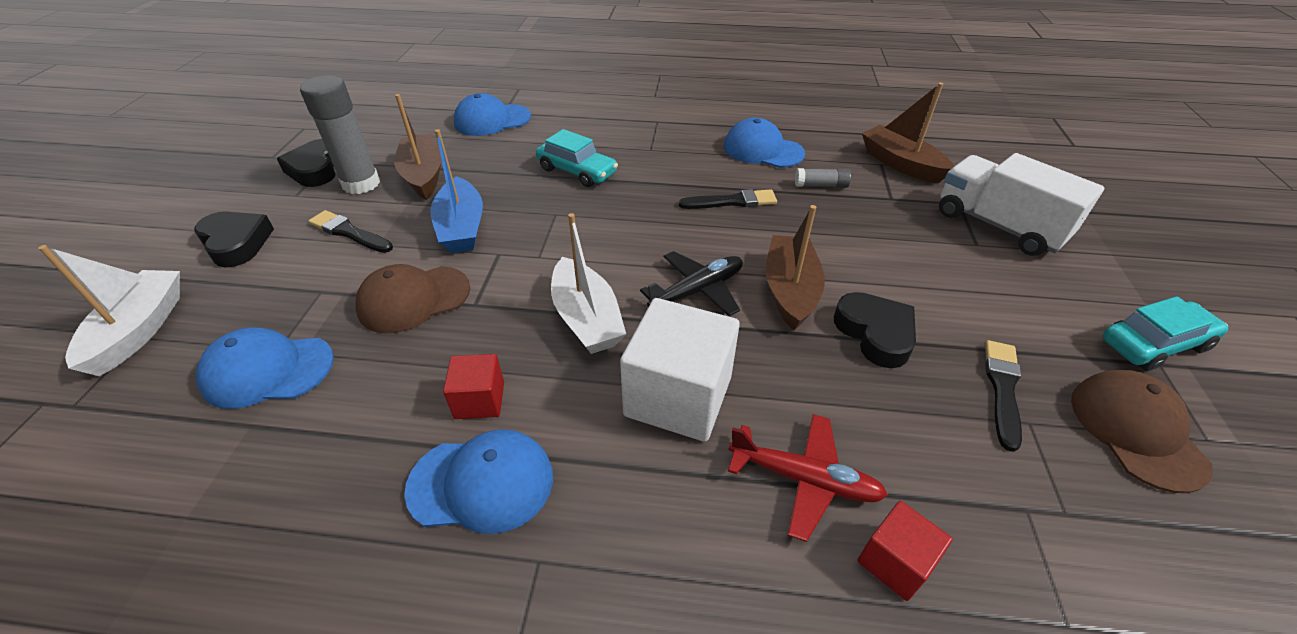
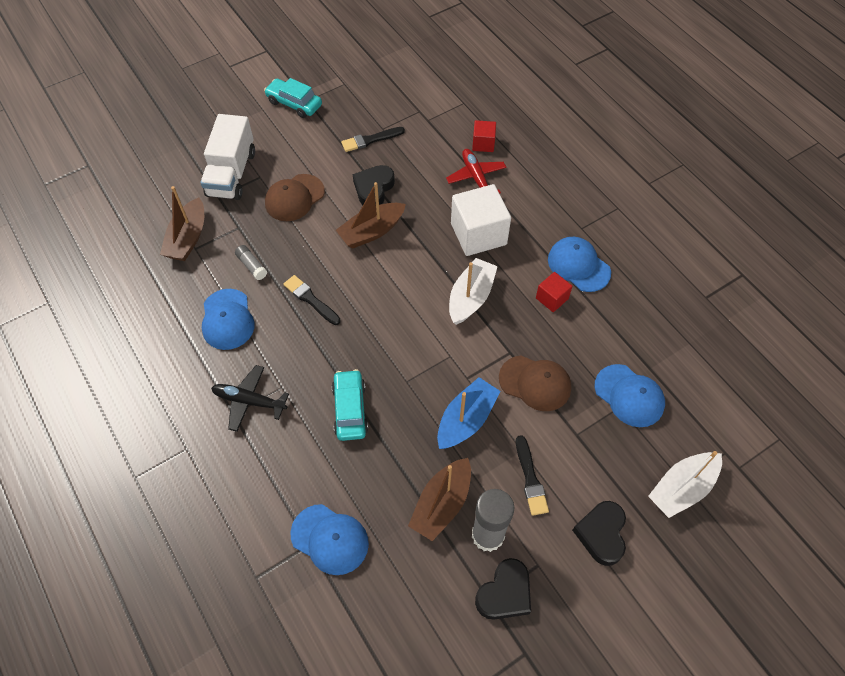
camera: 130 degrees left, 15 degrees up
(697, 291) = (407, 267): black plane -> black plane (249, 401)
(1136, 431) = (358, 101): brown cap -> brown cap (294, 198)

